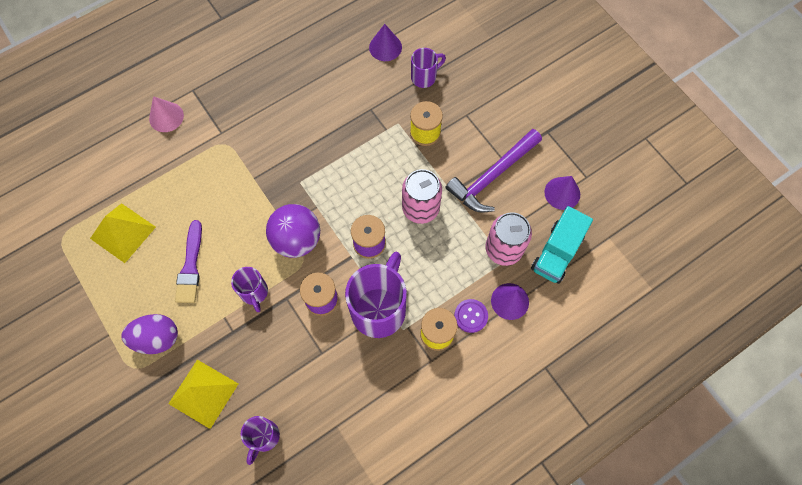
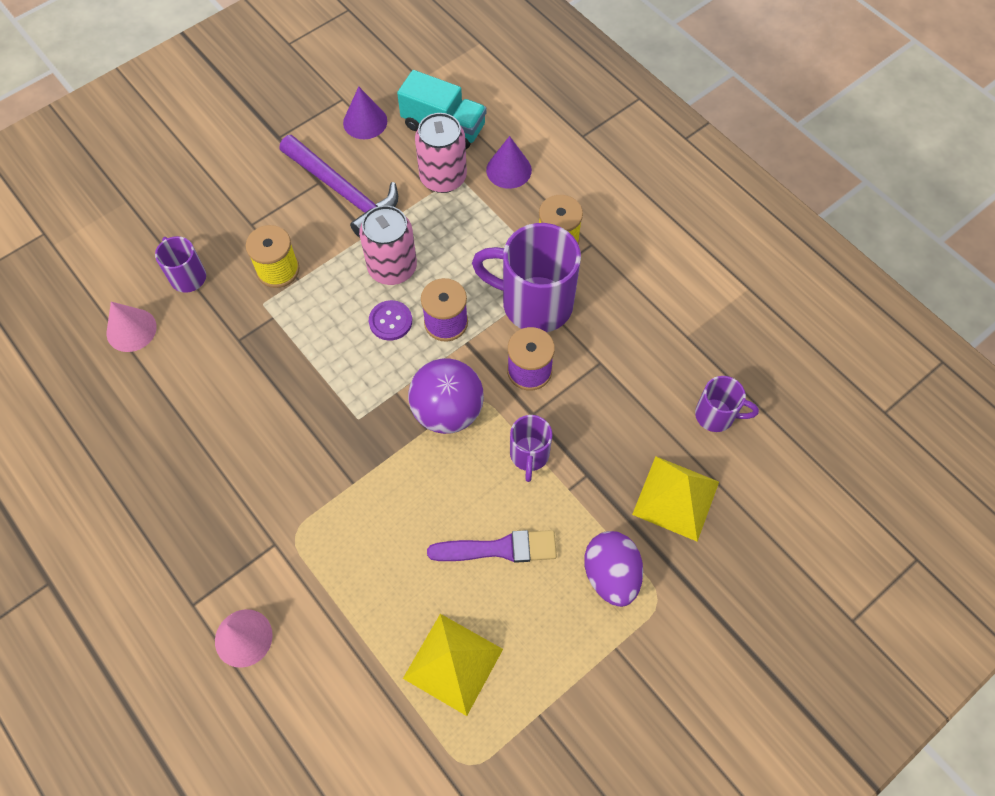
camera: 95 degrees left, 5 degrees down
(254, 292) = (529, 455): purple mug -> purple mug turned 120 degrees clockwise
(385, 47) = (131, 330): purple cone -> pink cone
(471, 316) = (532, 207): purple button -> purple button (390, 321)

